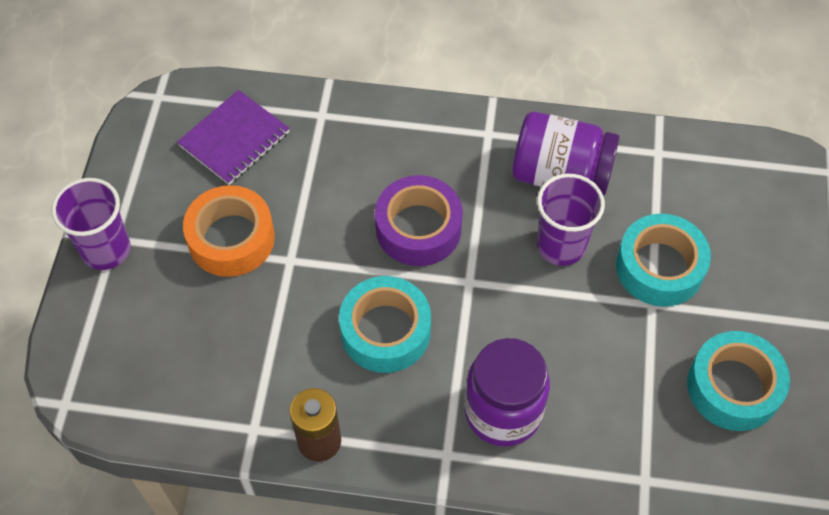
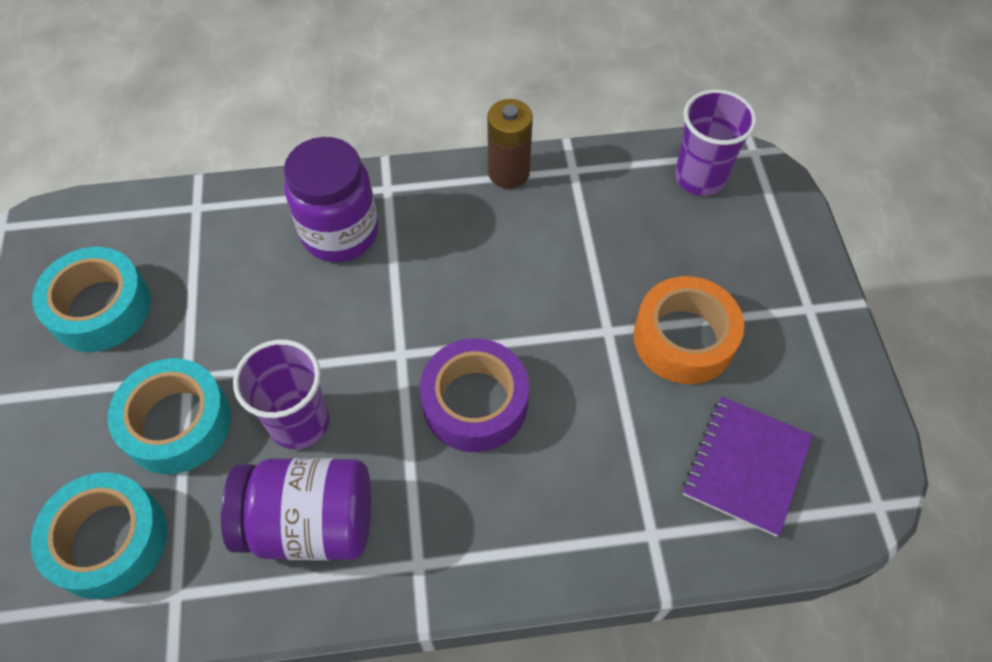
camera: 165 degrees right, 0 degrees up
(106, 250) = (810, 294): purple cup -> purple cup (700, 177)
(385, 331) = (478, 280): turquoise tape -> turquoise tape (109, 541)

